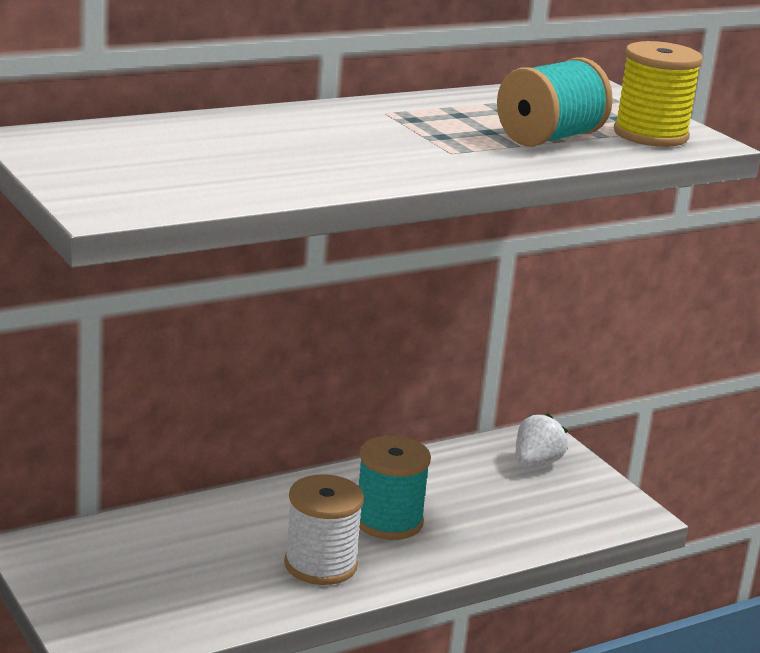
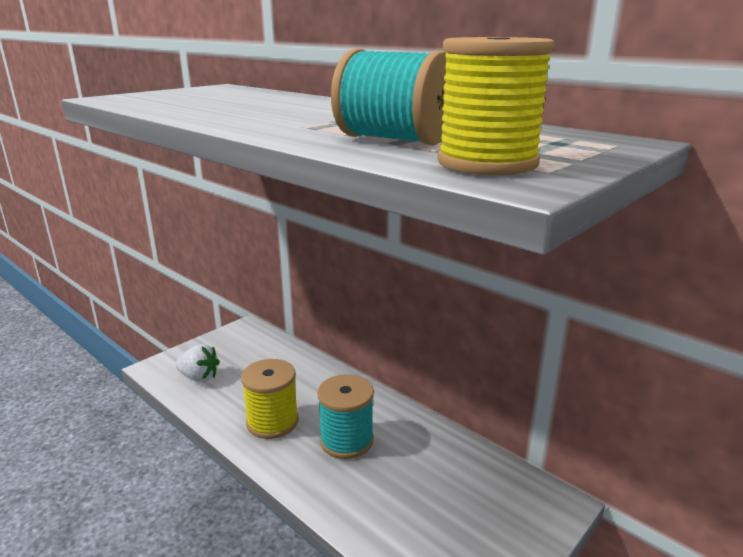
camera: 75 degrees right, 0 degrees up
(320, 565) = (272, 422): white spool -> yellow spool
(536, 464) = (504, 509): white strawberry -> white strawberry (199, 377)

